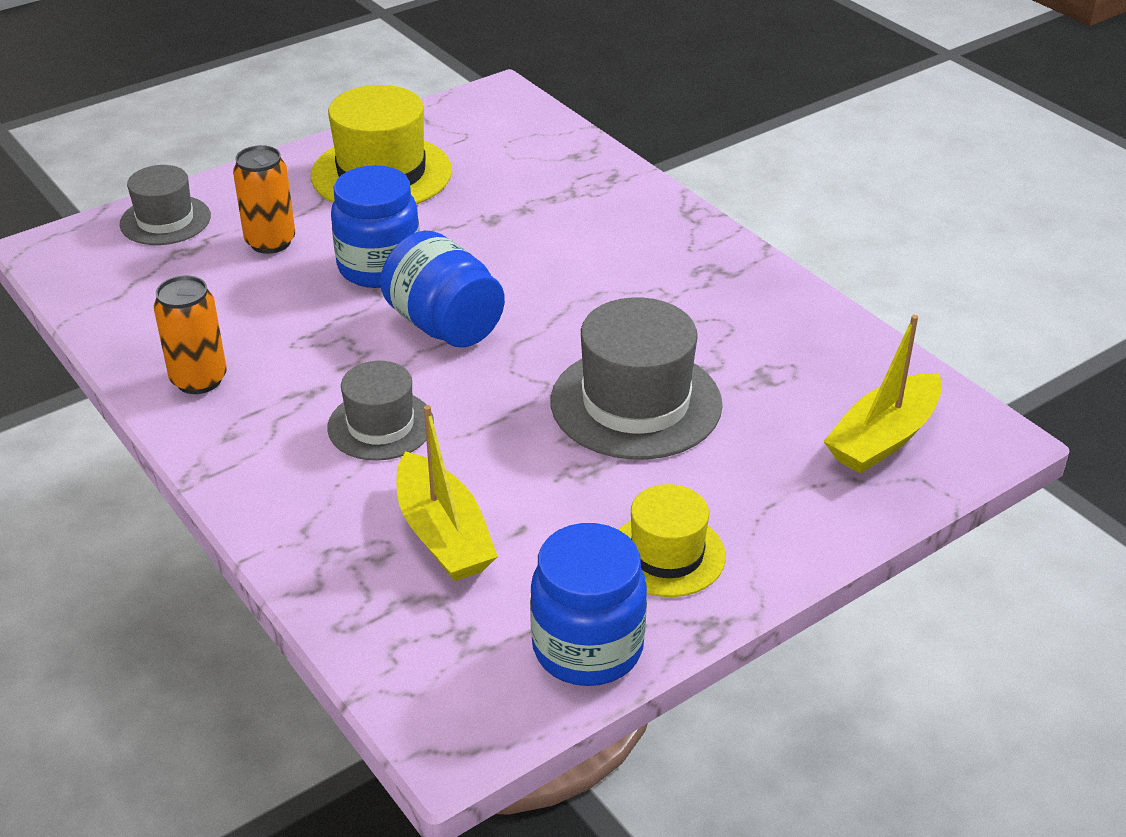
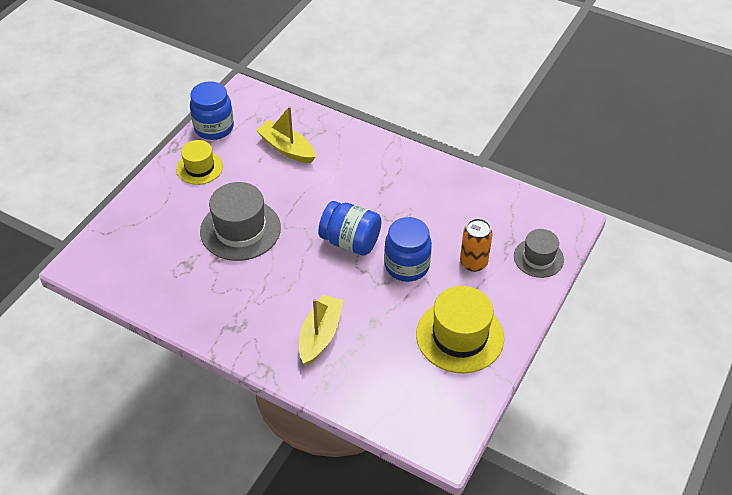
camera: 155 degrees right, 10 degrees up
(199, 380) = (433, 178): orange can -> none
(380, 425) = (342, 183): grey hat -> none
(883, 438) = (124, 248): yellow boat -> yellow boat (320, 335)

